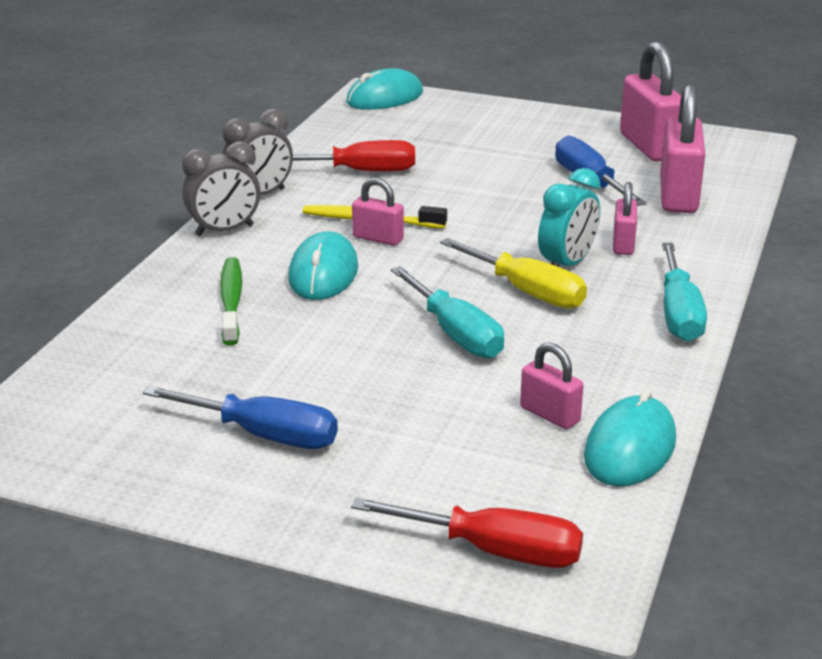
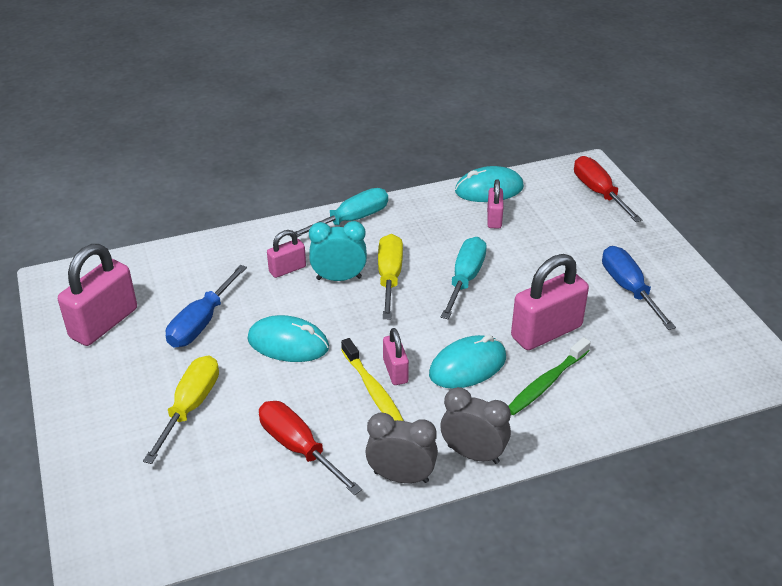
camera: 130 degrees left, 10 degrees up
(384, 98) = (111, 541): turquoise mouse -> turquoise mouse (288, 343)
(478, 150) = (190, 407): none -> yellow screwdriver
(678, 196) = (188, 276): pink padlock -> pink padlock (546, 332)

